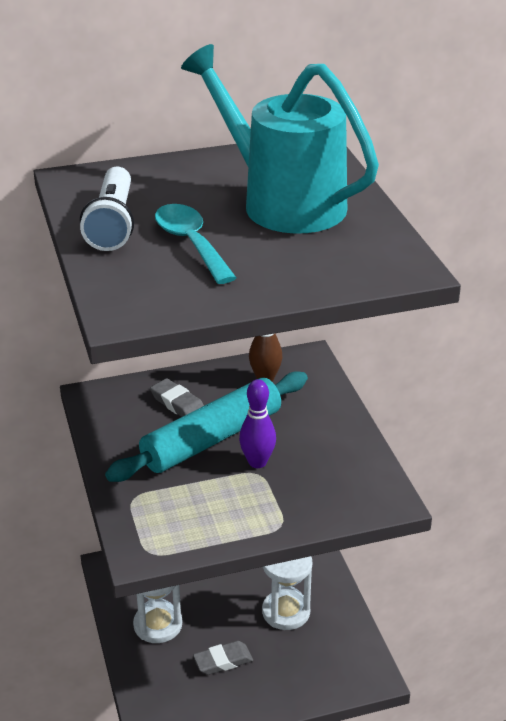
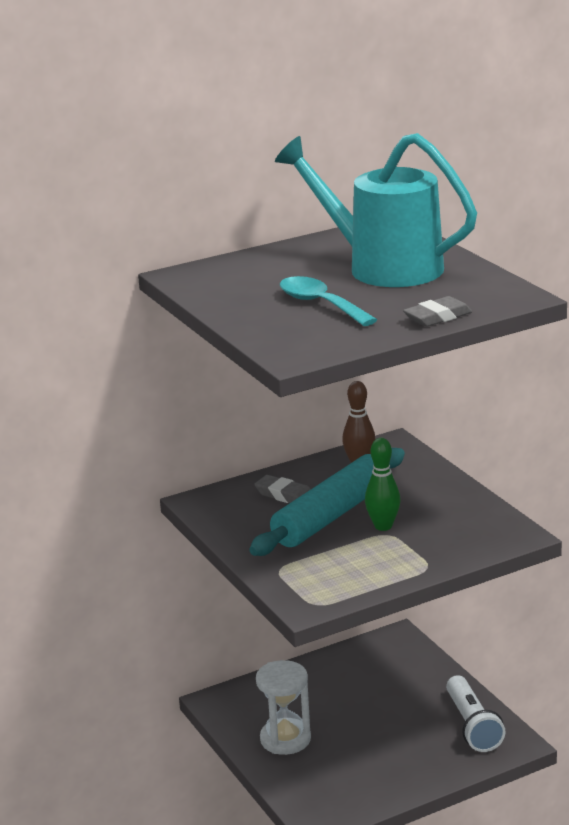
camera: 10 degrees left, 10 degrees down
(112, 224) = (241, 300): white flashlight -> white flashlight (472, 726)
(223, 661) = (364, 756): grey eraser -> grey eraser (437, 317)
(257, 462) = (383, 526): purple bowling pin -> green bowling pin
(286, 612) = (410, 708): white hourglass -> none

